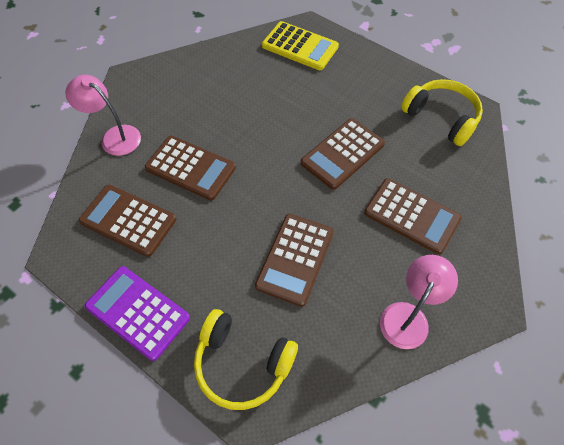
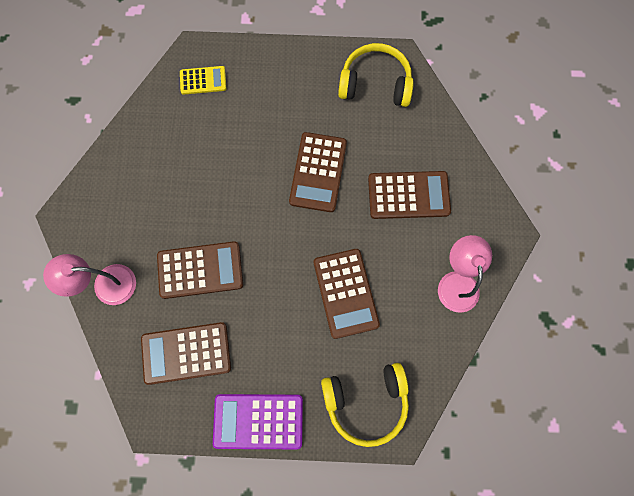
camera: 35 degrees left, 15 degrees up
(300, 46) = (203, 80): yellow calculator -> yellow calculator, size x0.60

